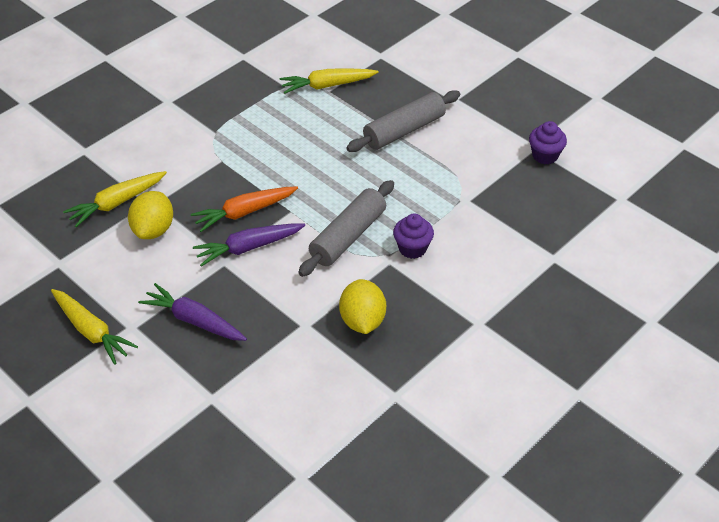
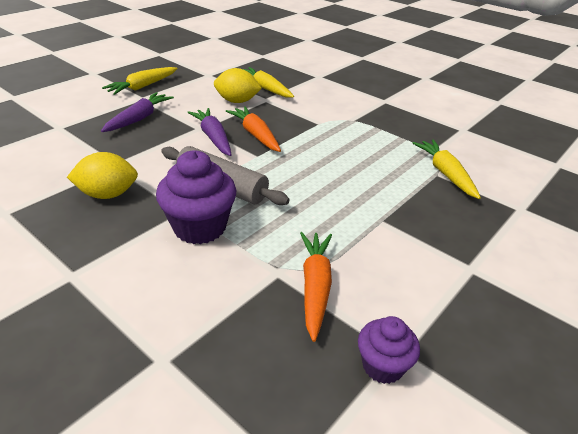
camera: 85 degrees right, 10 degrees down
(404, 130) = (392, 224): grey rolling pin -> none
(412, 248) = (199, 227): purple cupcake -> purple cupcake, size x1.68
(479, 181) = (315, 287): none -> orange carrot

